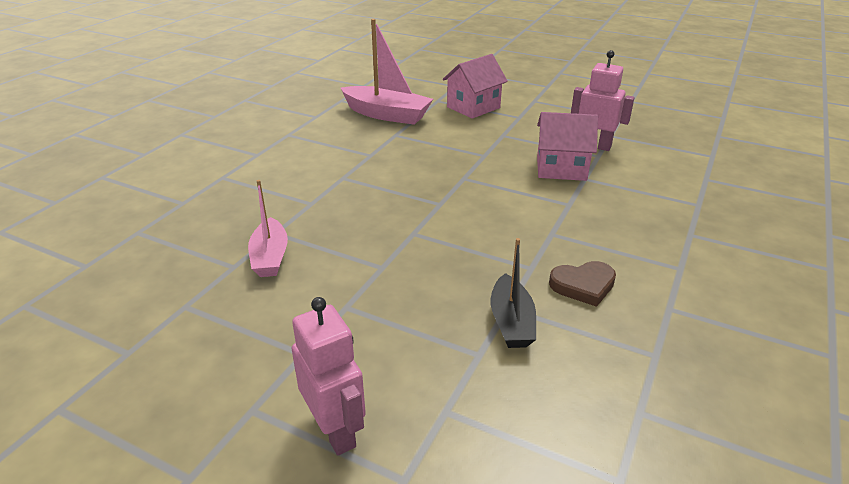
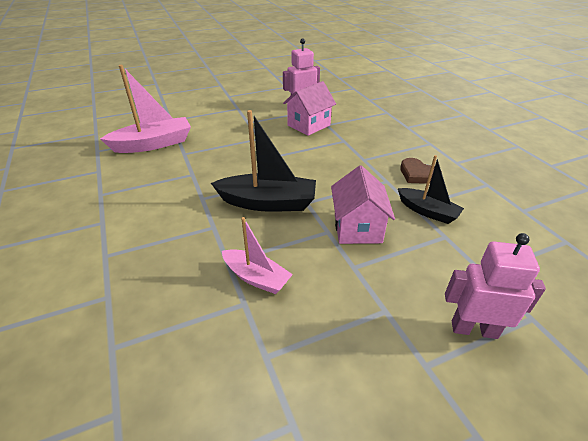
camera: 50 degrees left, 5 degrees up
(382, 212) = (268, 203): none -> black boat
(473, 107) = (202, 114): pink house -> pink house (357, 228)
(583, 285) = (418, 174): brown heart -> brown heart turned 105 degrees clockwise

